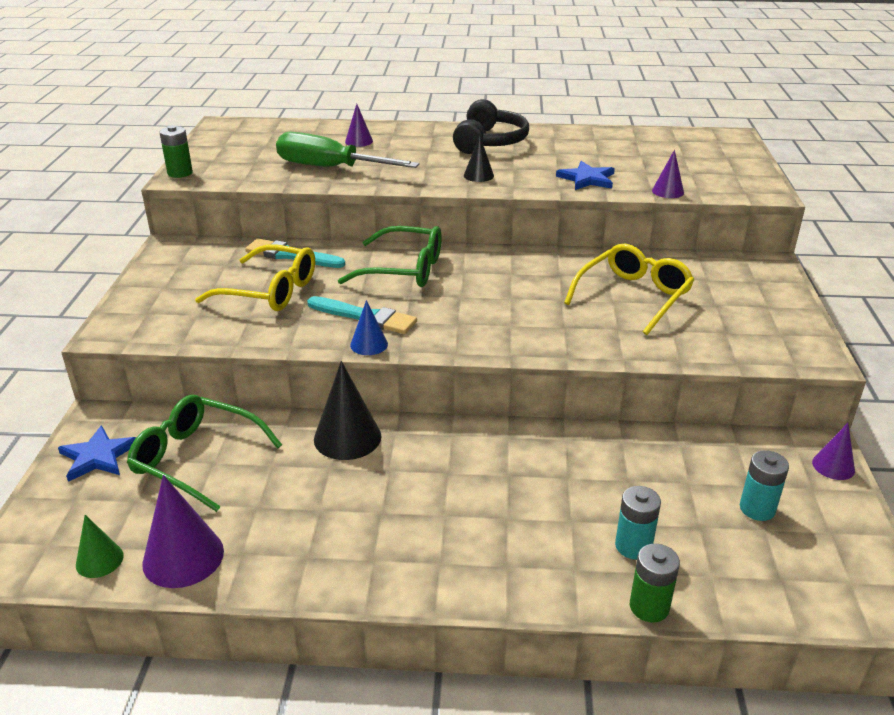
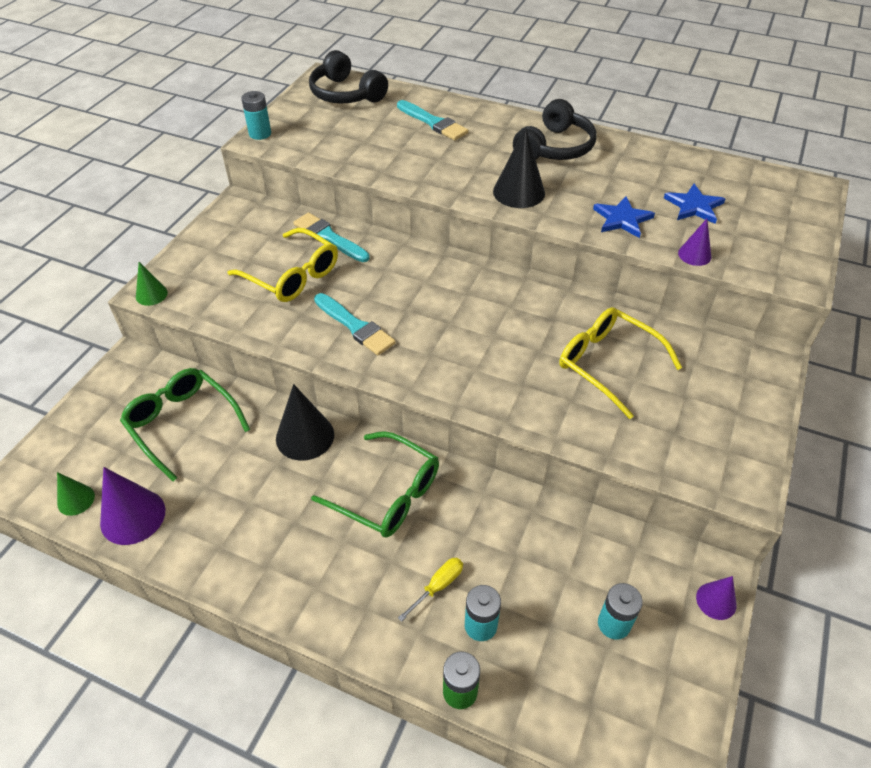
camera: 20 degrees right, 15 degrees up
(98, 456) = (115, 399): blue star -> blue star (694, 206)
(114, 335) = (151, 294): none -> green cone
(180, 173) = (260, 134): green battery -> turquoise battery
(254, 133) = (346, 94): none -> black headphones
(330, 168) = (389, 153): green screwdriver -> none
(359, 141) = (433, 122): purple cone -> turquoise brush
(369, 344) = (342, 359): blue cone -> none
(403, 269) = (415, 277): green glasses -> green glasses (387, 494)
(478, 175) = (519, 192): black cone -> black cone, size x1.74
(569, 526) = (438, 586): none -> yellow screwdriver
(633, 297) = (608, 364): yellow glasses -> yellow glasses turned 105 degrees counterclockwise

